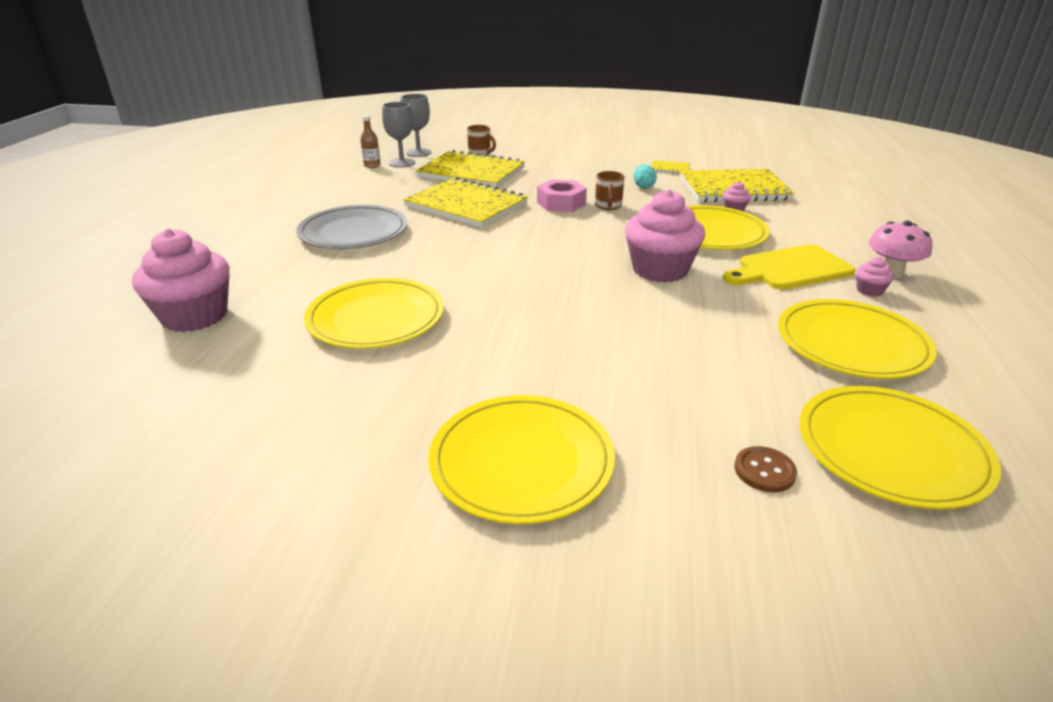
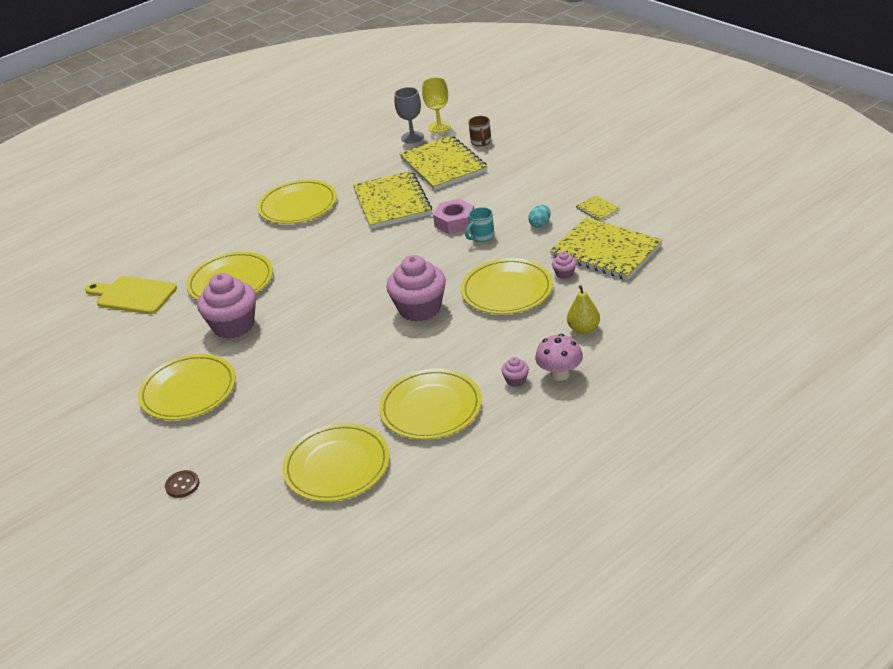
camera: 45 degrees right, 5 degrees up
(195, 316) = (160, 246): pink cupcake -> pink cupcake (233, 325)
(353, 232) = (298, 205): grey plate -> yellow plate
(372, 166) = (389, 135): brown bottle -> none
(418, 153) = (439, 127): grey goblet -> yellow goblet
(608, 206) = (481, 237): brown mug -> turquoise mug
(764, 471) = (269, 444): brown button -> brown button (182, 485)
(790, 269) = (499, 342): yellow cutting board -> yellow cutting board (133, 295)
(833, 238) = (583, 329): none -> yellow pear

